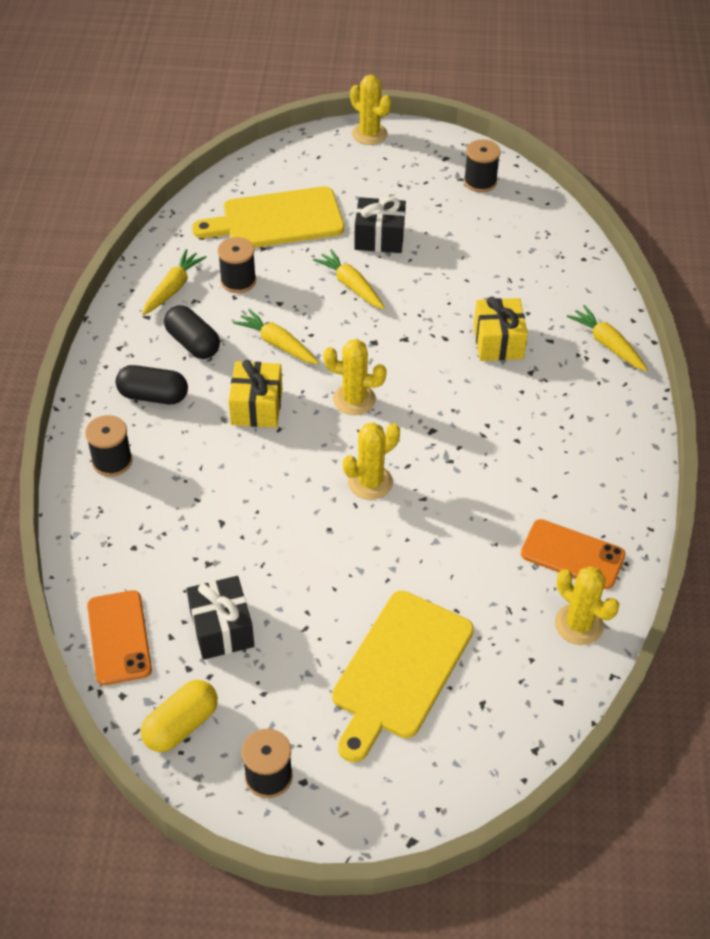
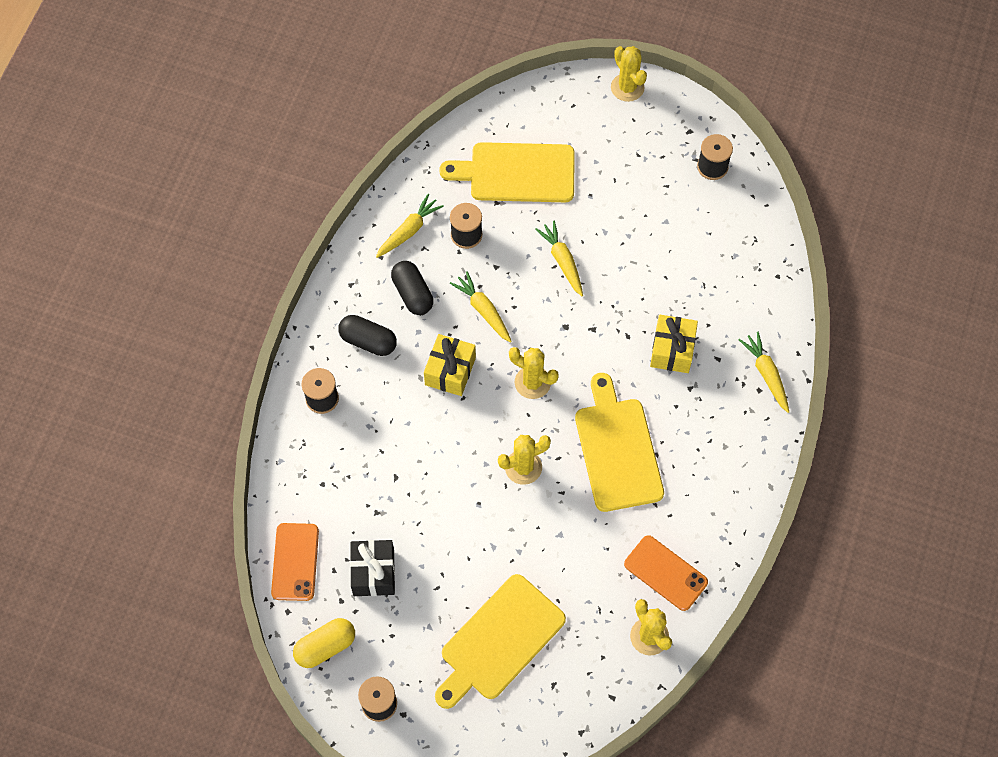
camera: 15 degrees right, 15 degrees up
(379, 238) = (602, 213): black gift -> none
(472, 444) = (617, 449): none -> yellow cutting board

